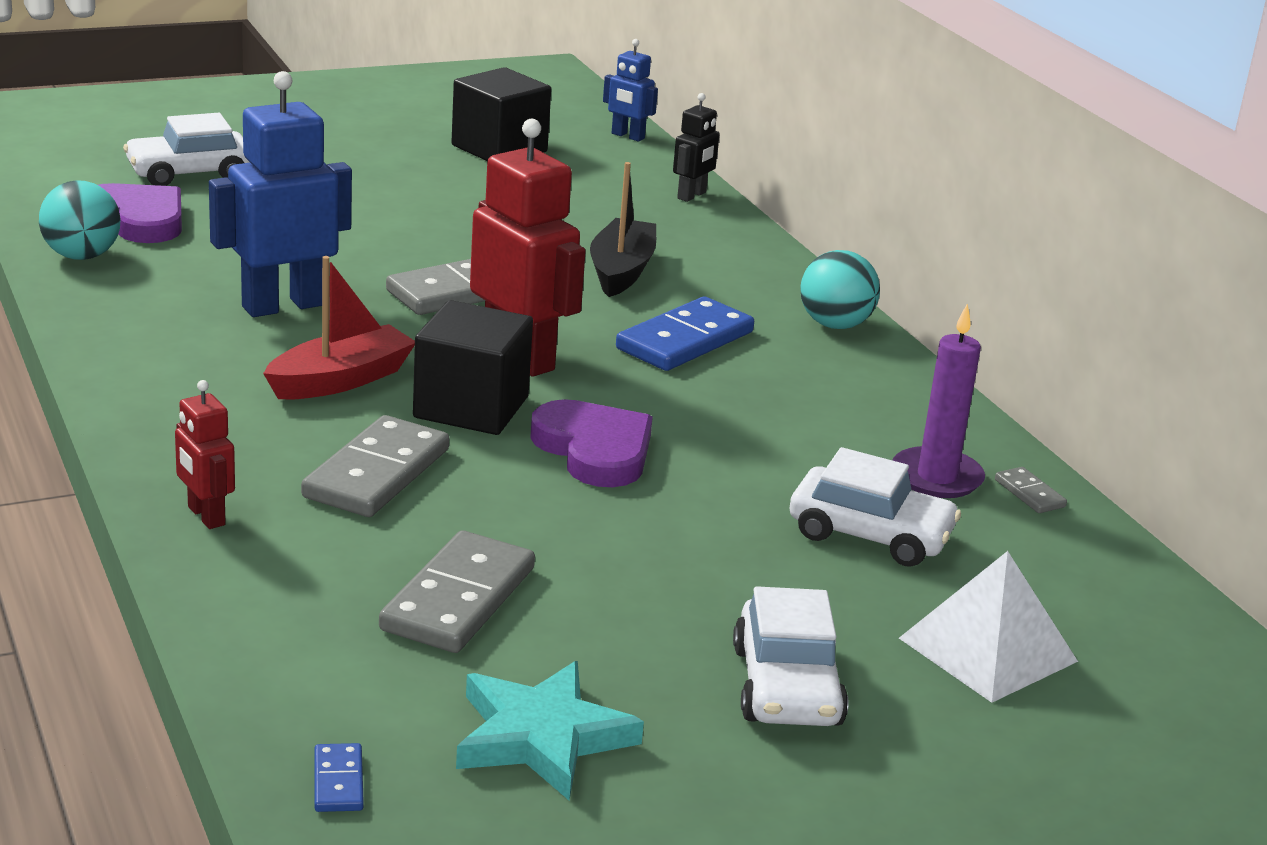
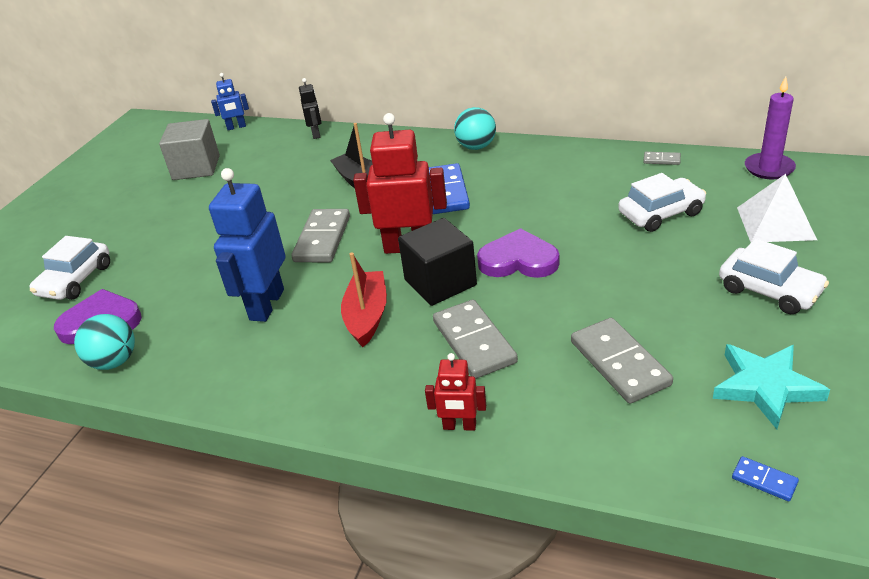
camera: 40 degrees left, 10 degrees up
(499, 148) = (196, 168): black cube -> grey cube
(936, 477) = (629, 176): purple candle -> purple candle (769, 168)

